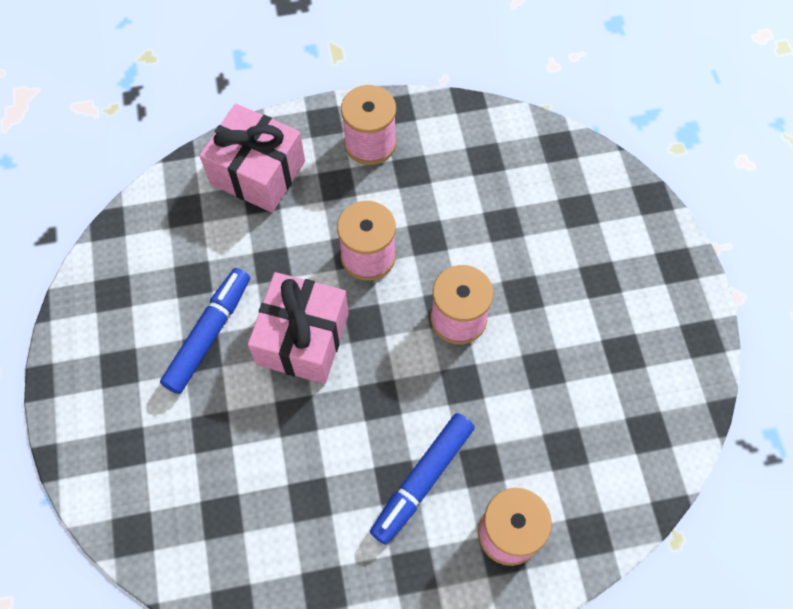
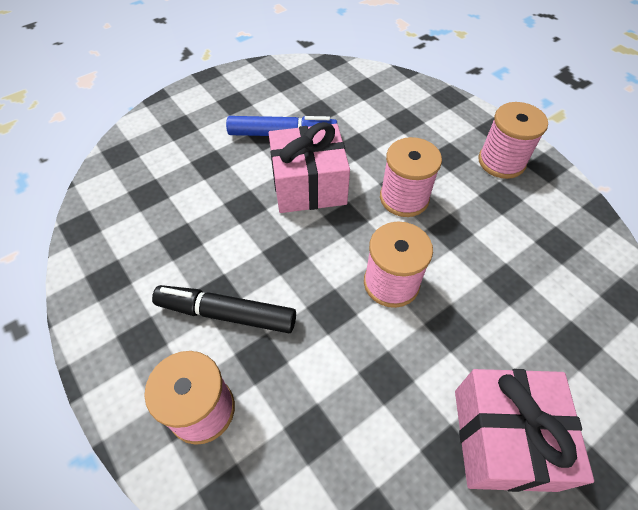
camera: 65 degrees right, 10 degrees down
(257, 173) = (422, 111): pink gift -> pink gift (503, 438)
(422, 480) = (226, 314): blue marker -> black marker

